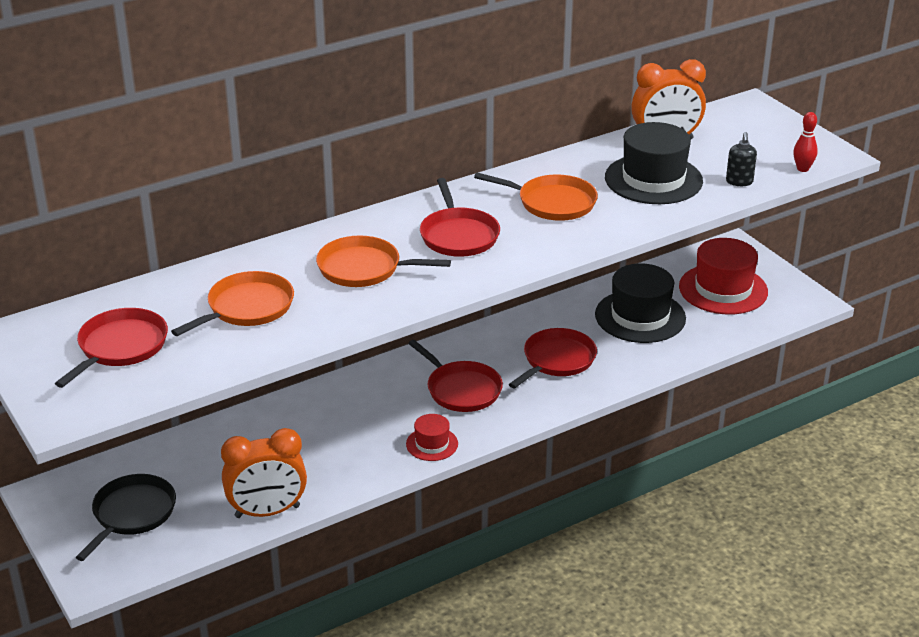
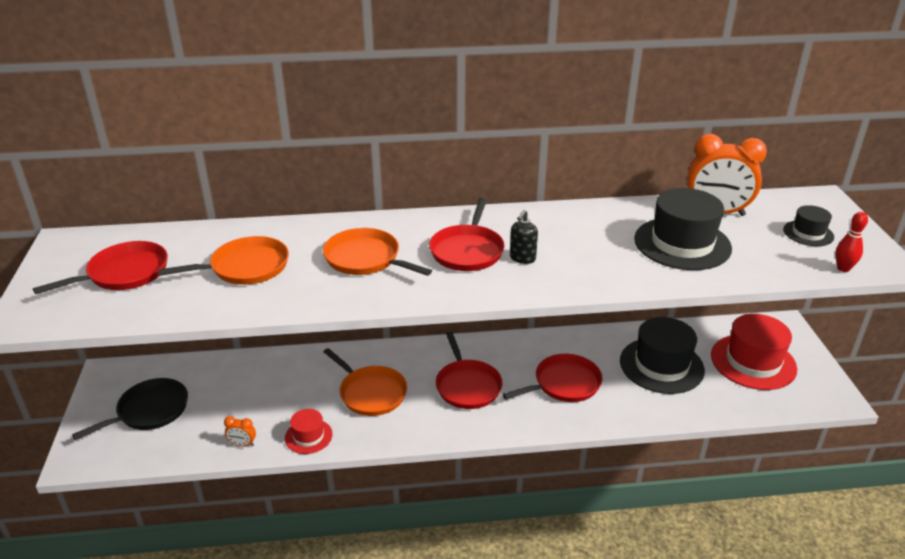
camera: 25 degrees right, 0 degrees up
(267, 512) = (242, 444): orange clock -> orange clock, size x0.42
(432, 444) = (410, 427): red hat -> red hat (308, 436)
(553, 203) = (572, 242): orange pan -> orange pan (371, 393)
(739, 182) = (767, 265): black soap dispenser -> black soap dispenser (522, 258)
(757, 143) = (808, 233): none -> black hat

